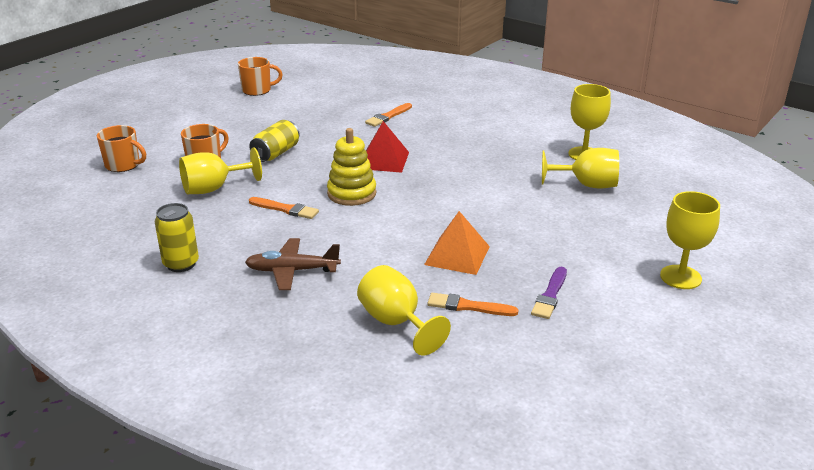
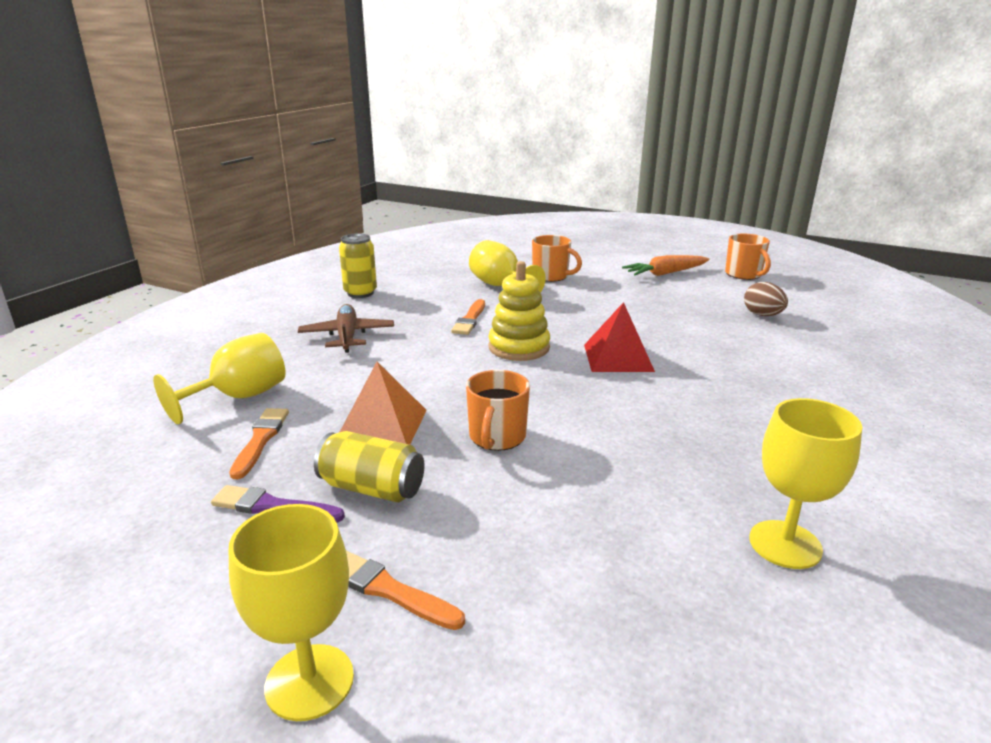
camera: 80 degrees right, 5 degrees down
(123, 165) = (528, 251): orange mug -> orange mug (497, 437)
(234, 116) = (665, 273): none -> orange carrot
(276, 153) = (593, 301): yellow can -> yellow can (372, 488)
(337, 102) = (762, 315): none -> brown egg
(388, 116) = (753, 349): orange brush -> orange brush (389, 590)
(586, 185) = (650, 547): yellow goblet -> none

